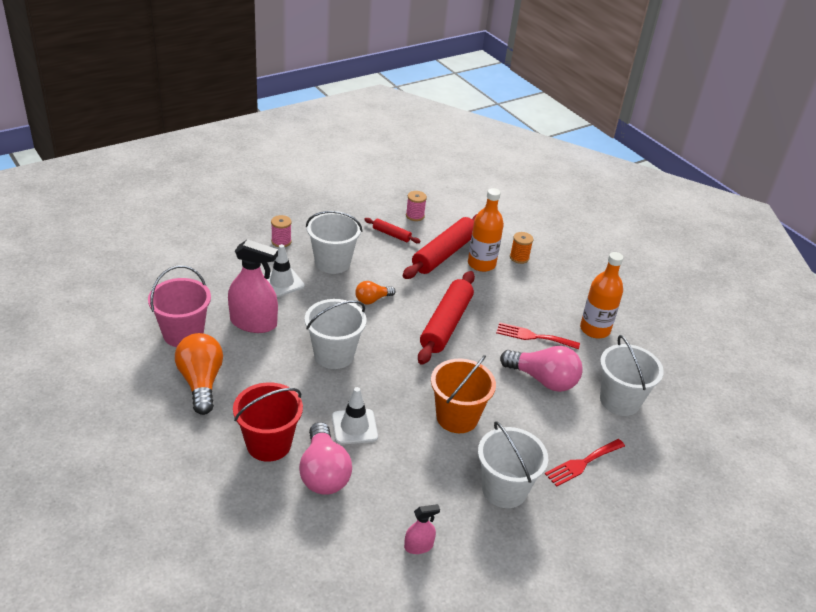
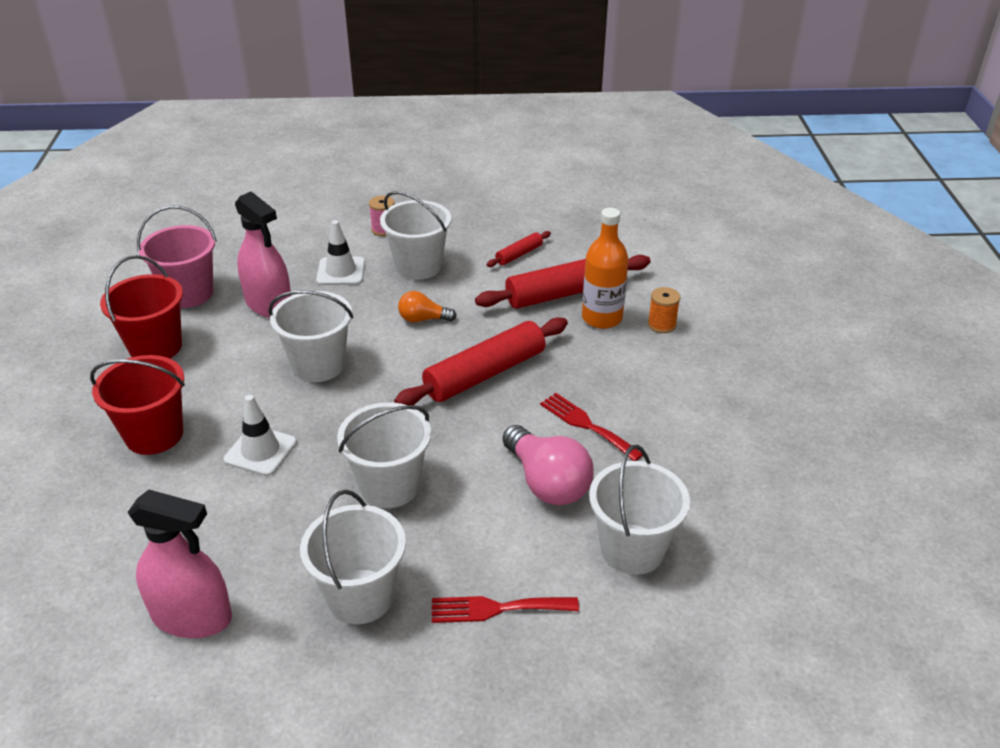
camera: 35 degrees right, 0 degrees up
(201, 382) = (155, 347): orange light bulb -> red bucket
(323, 473) = (176, 488): pink light bulb -> none
(391, 234) = (519, 254): red rolling pin -> red rolling pin turned 75 degrees clockwise
(415, 216) = (569, 241): pink spool -> none
(418, 546) = (192, 616): pink spray bottle -> pink spray bottle, size x2.02
(457, 417) = (389, 486): orange bucket -> white bucket
(595, 329) = (685, 445): orange bottle -> none

